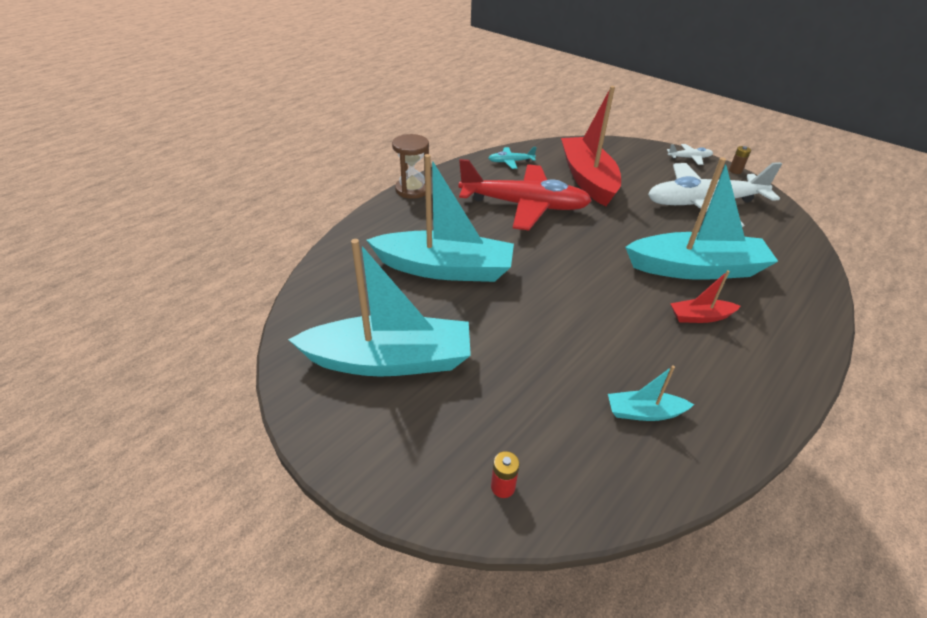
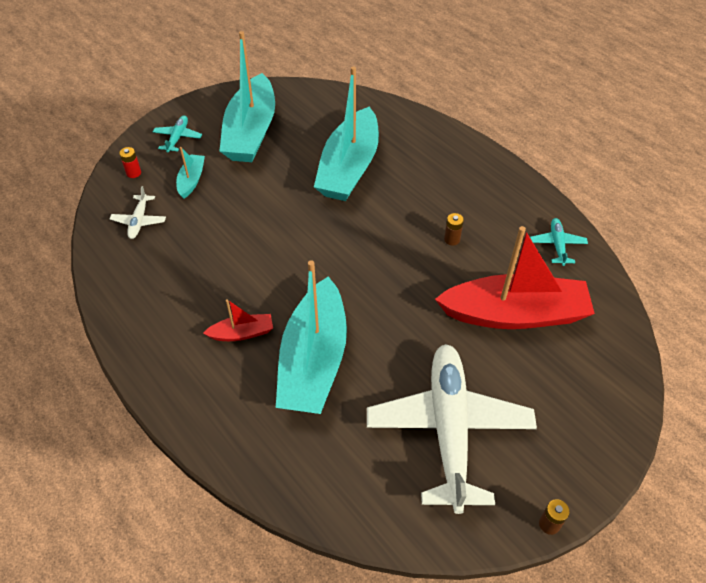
camera: 100 degrees right, 10 degrees up
(410, 446) = (178, 137): none -> turquoise plane
(412, 190) = (487, 156): brown hourglass -> none
(524, 206) = (452, 239): red plane -> brown battery
(644, 412) = (156, 255): turquoise boat -> turquoise boat (191, 180)
(689, 158) = (589, 470): white plane -> white plane (139, 221)
(700, 317) = (242, 333): red boat -> red boat turned 75 degrees clockwise

